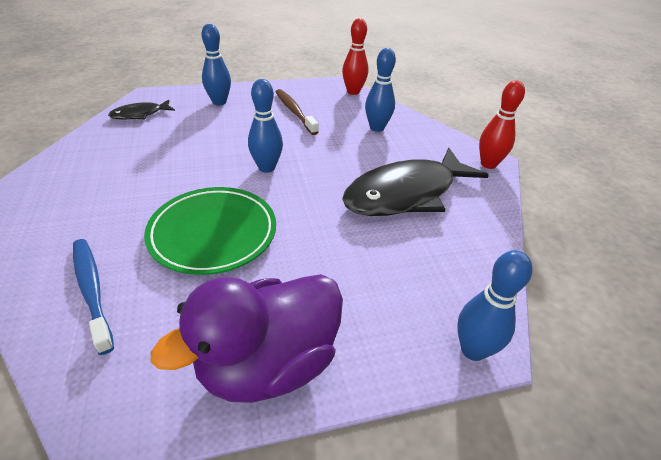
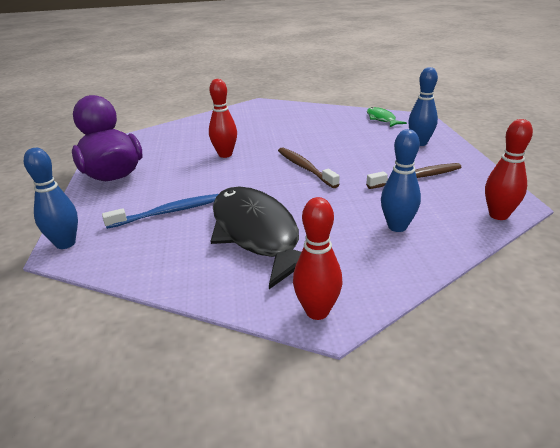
camera: 100 degrees right, 10 degrees down
(92, 290) = (190, 132): blue toothbrush -> blue toothbrush (168, 212)
(140, 114) = (382, 119): black fish -> green fish
(213, 233) = (225, 155): green plate -> red bowling pin
(266, 167) = (305, 168): blue bowling pin -> brown toothbrush

